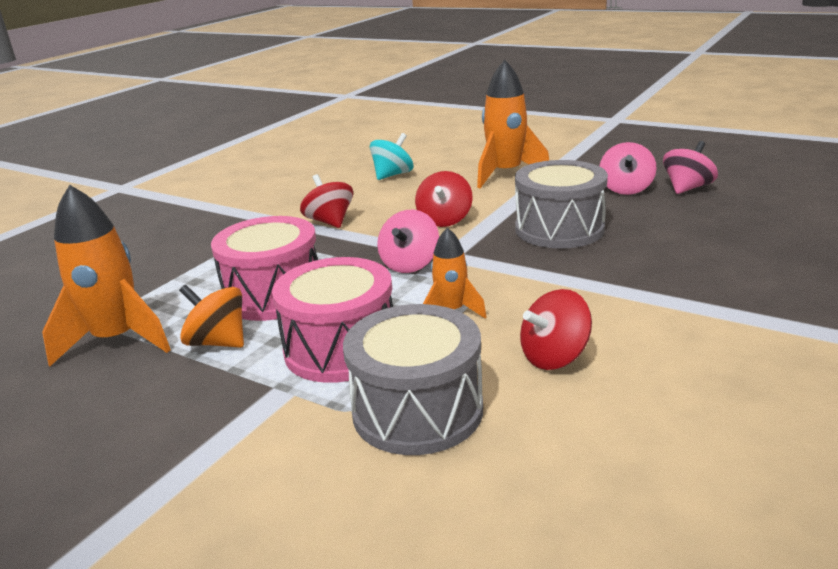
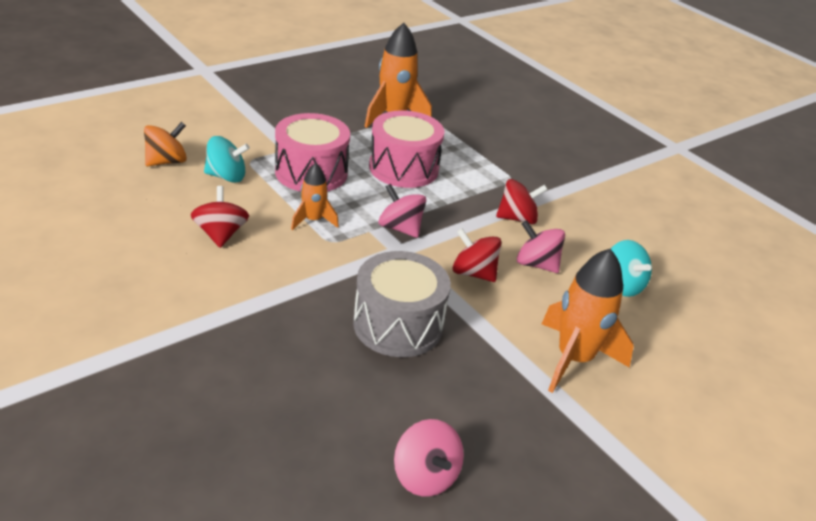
camera: 105 degrees right, 10 degrees up
(218, 342) = (360, 141): orange spinning top -> orange spinning top (166, 161)
(417, 410) = (226, 176): grey drum -> turquoise spinning top
(626, 189) = (462, 424): pink spinning top -> pink spinning top (536, 264)

